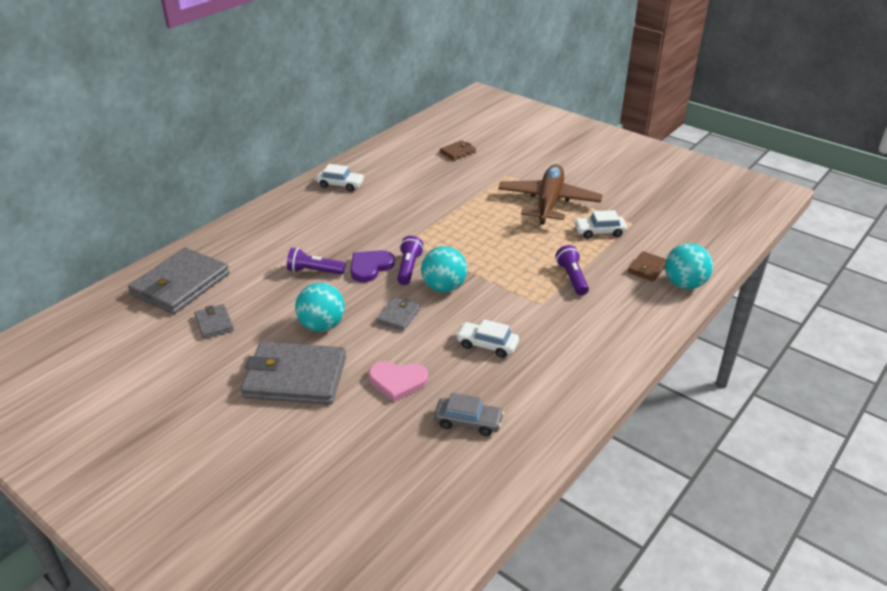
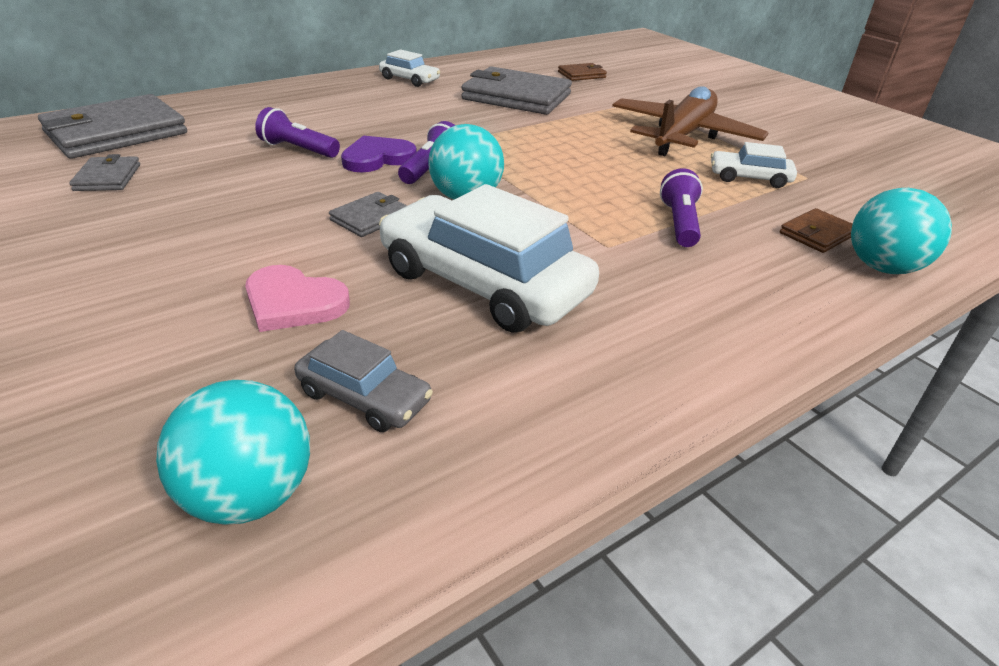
camera: 15 degrees right, 0 degrees up
(295, 377) = (142, 262): grey wallet -> grey wallet (516, 97)
(322, 325) = (248, 208): turquoise ball -> turquoise ball (250, 495)
(487, 345) = (483, 283): white car -> white car, size x2.02

